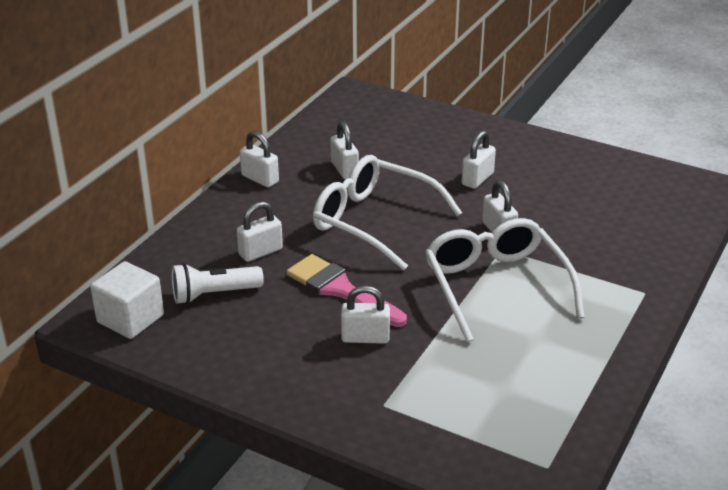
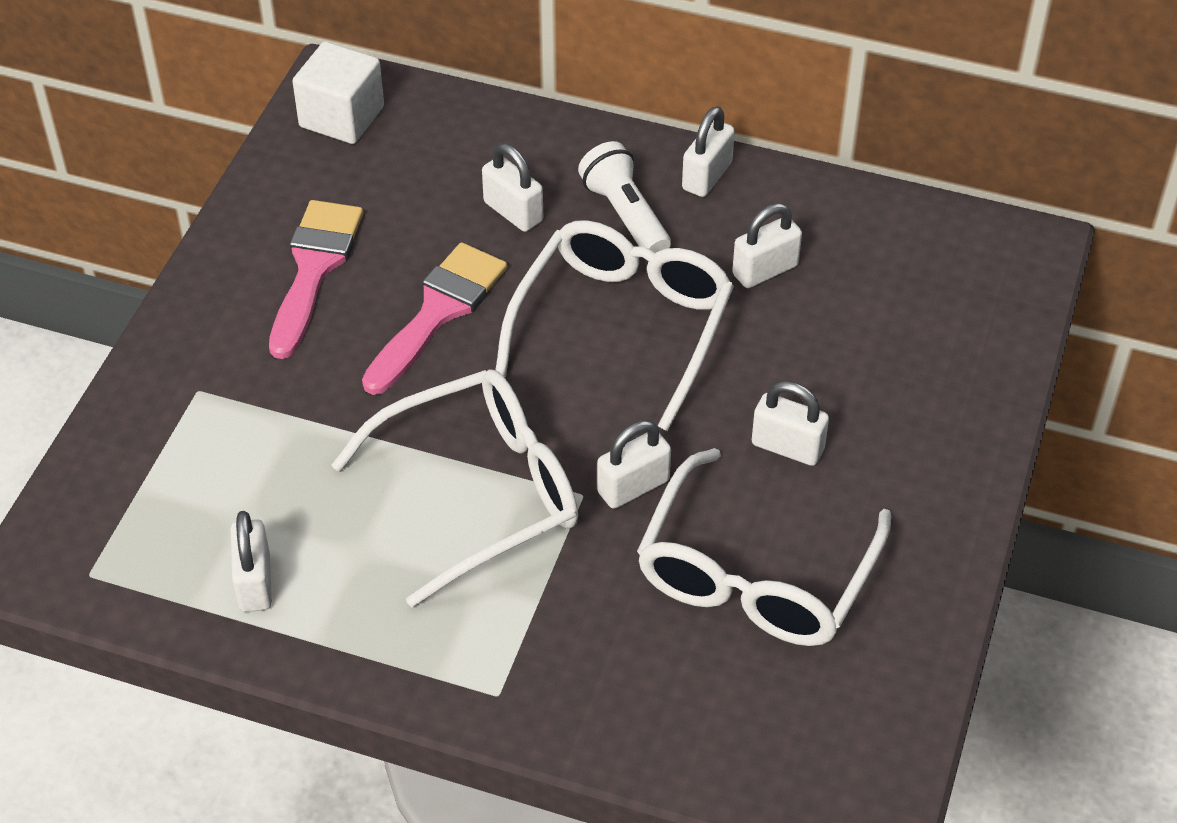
camera: 80 degrees right, 15 degrees up
(214, 294) = (405, 183): white flashlight -> white flashlight (625, 215)
(281, 341) = (314, 268): none -> pink brush
(365, 337) = (334, 353): white padlock -> white padlock (255, 582)
(565, 200) = (754, 577): none -> white glasses

